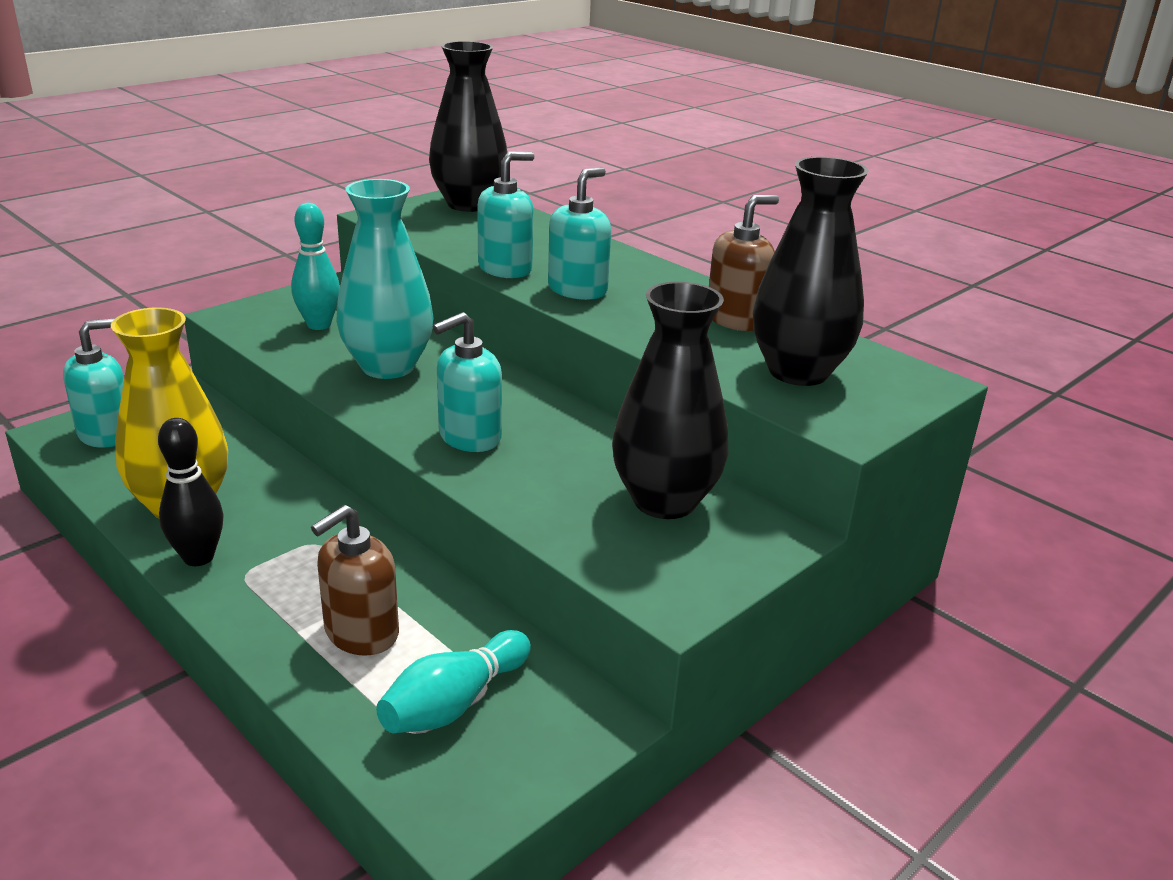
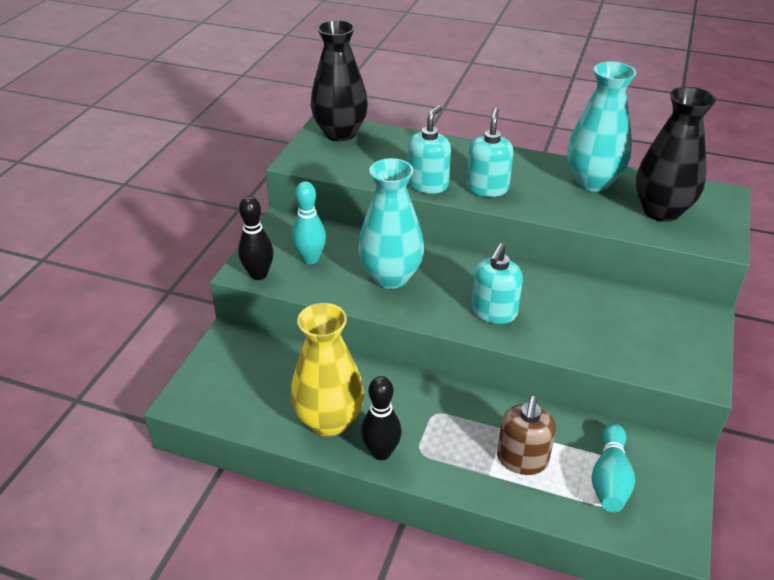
camera: 25 degrees left, 10 degrees up
(106, 434) = (218, 389): turquoise soap dispenser -> none
(242, 322) = (259, 274): none -> black bowling pin
(664, 501) = (634, 315): black vase -> none
(736, 319) = (592, 182): brown soap dispenser -> turquoise vase

